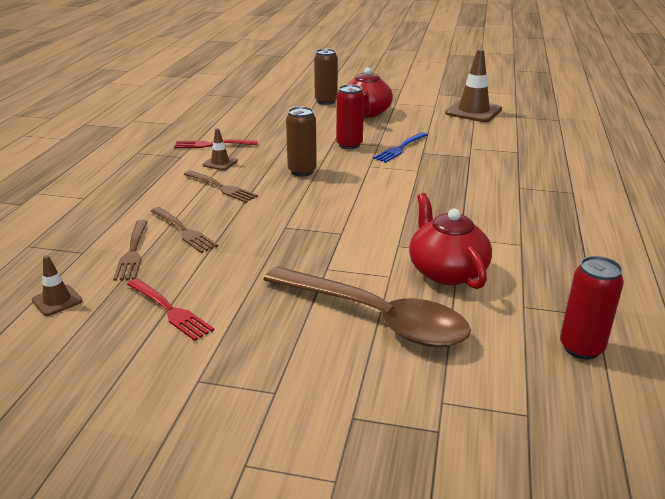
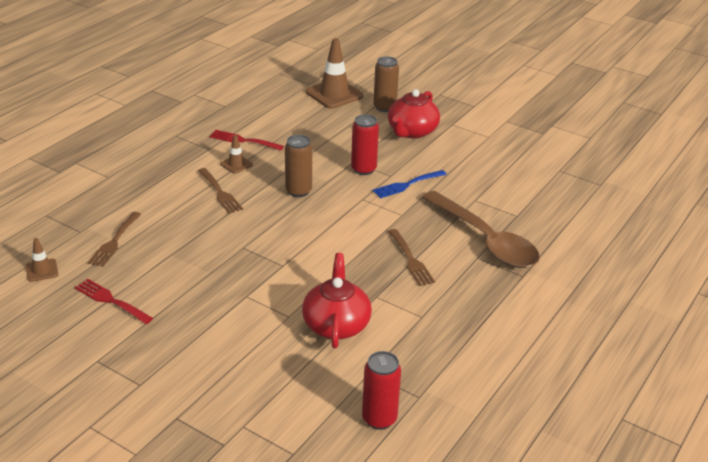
camera: 20 degrees right, 5 degrees up
(170, 310) = (111, 301): red fork -> red fork turned 150 degrees clockwise
(184, 231) = (163, 231): brown fork -> brown fork (410, 260)
(376, 317) = (249, 349): brown spoon -> brown spoon (485, 240)
(473, 111) = (521, 153): brown traffic cone -> brown traffic cone (334, 94)

